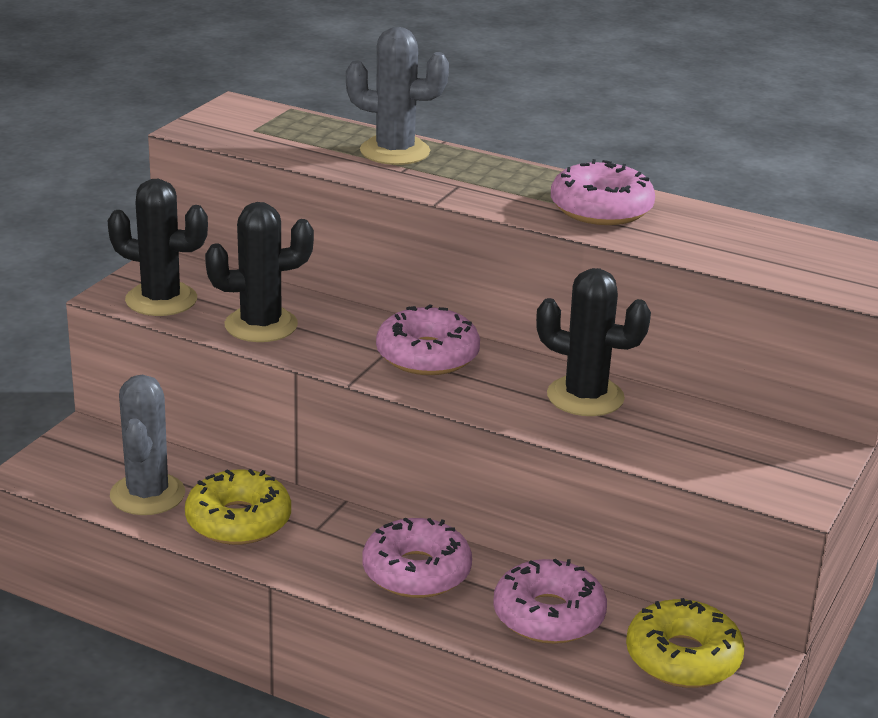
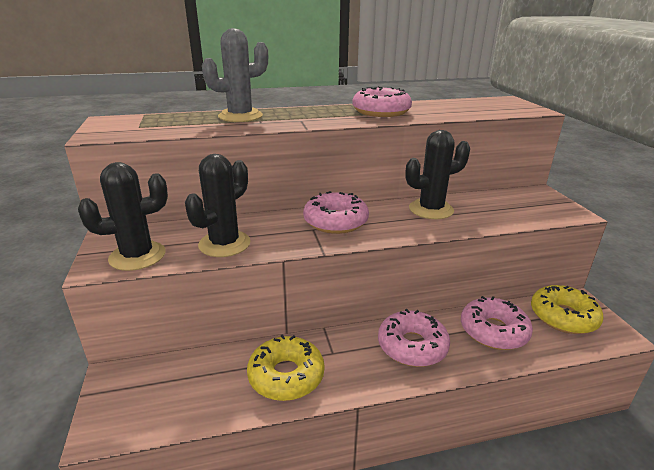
camera: 40 degrees left, 0 degrees up
(147, 495) = (208, 394): grey cactus -> none

